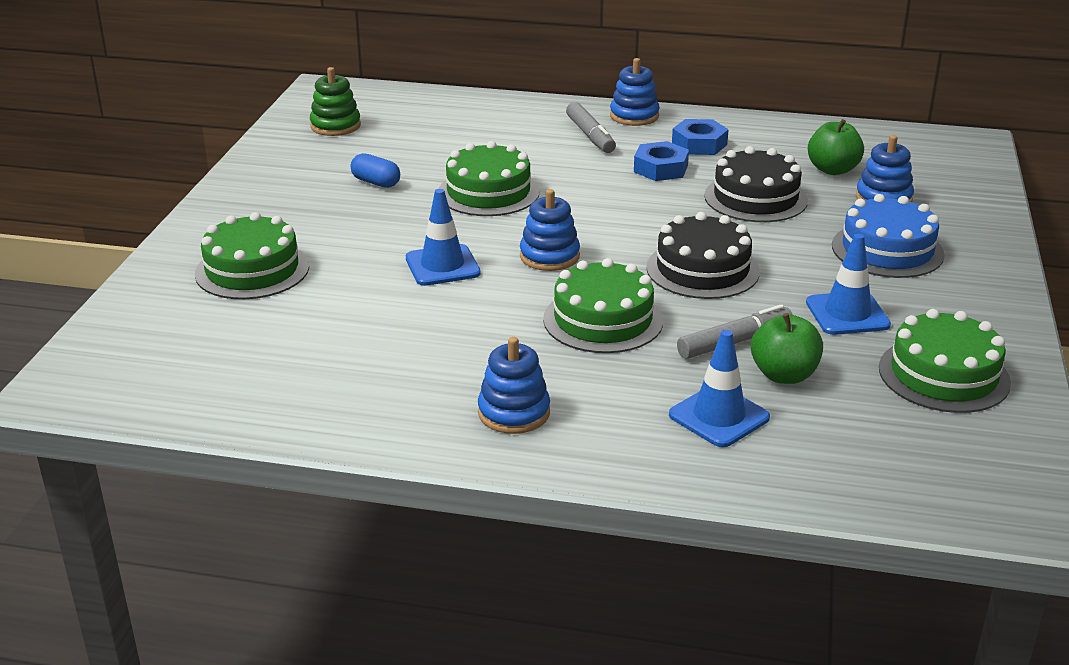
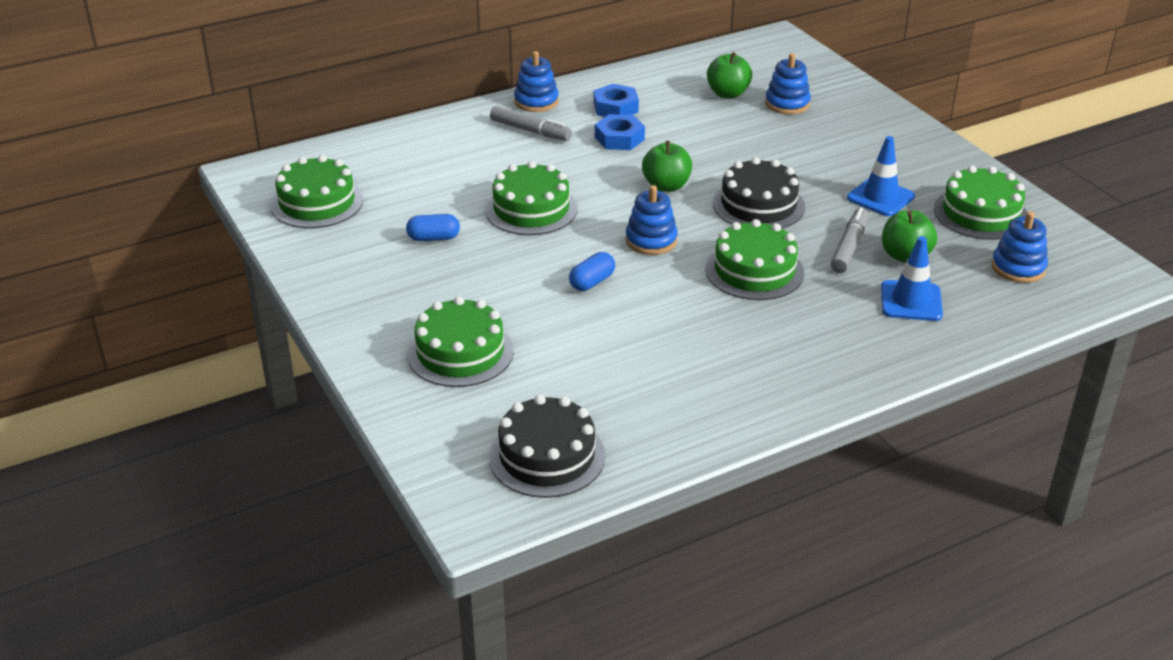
camera: 40 degrees left, 5 degrees up
(335, 126) = (317, 203): green stacking toy -> green cake
(442, 266) = (592, 282): blue traffic cone -> blue capsule
(514, 413) = (800, 362): blue stacking toy -> blue stacking toy (1018, 268)
(639, 220) = (666, 186): none -> green apple
(755, 198) = (713, 136): black cake -> black cake (547, 456)
(887, 250) = (840, 141): blue cake -> none

